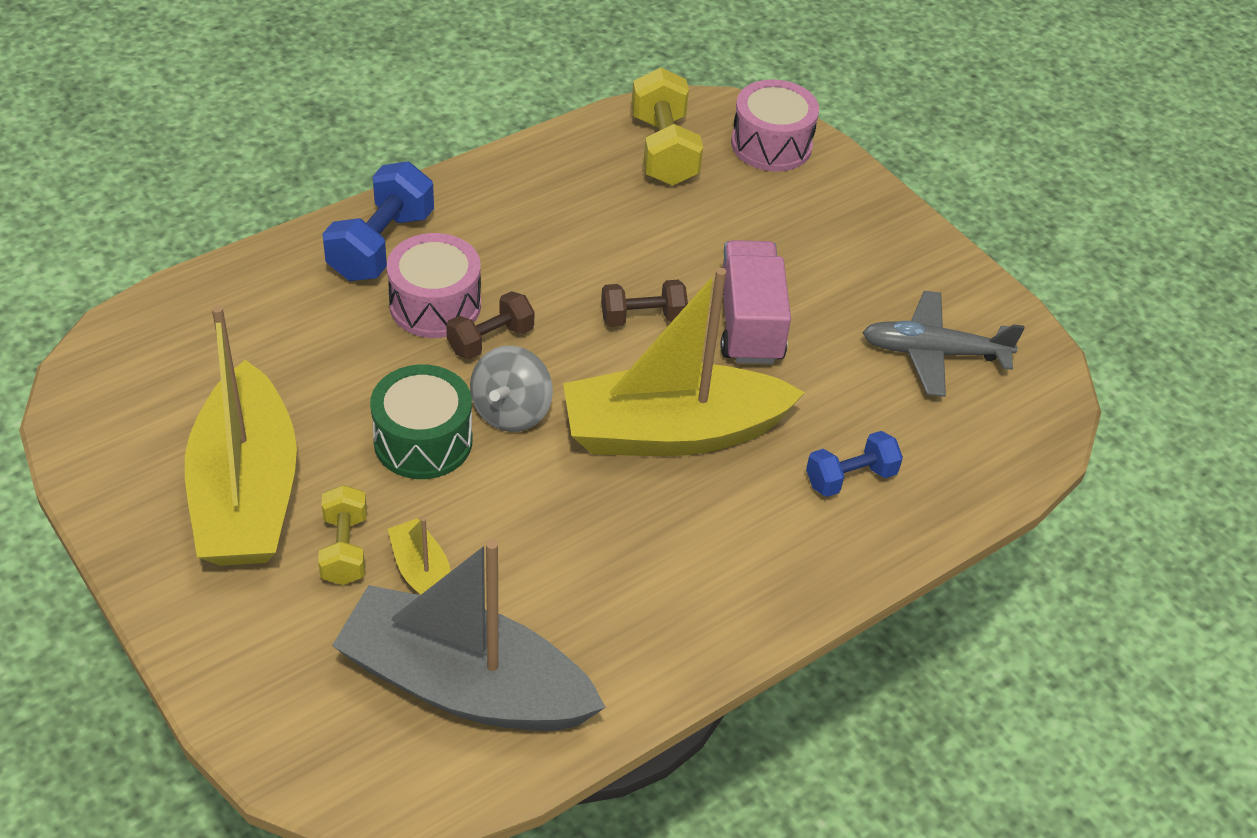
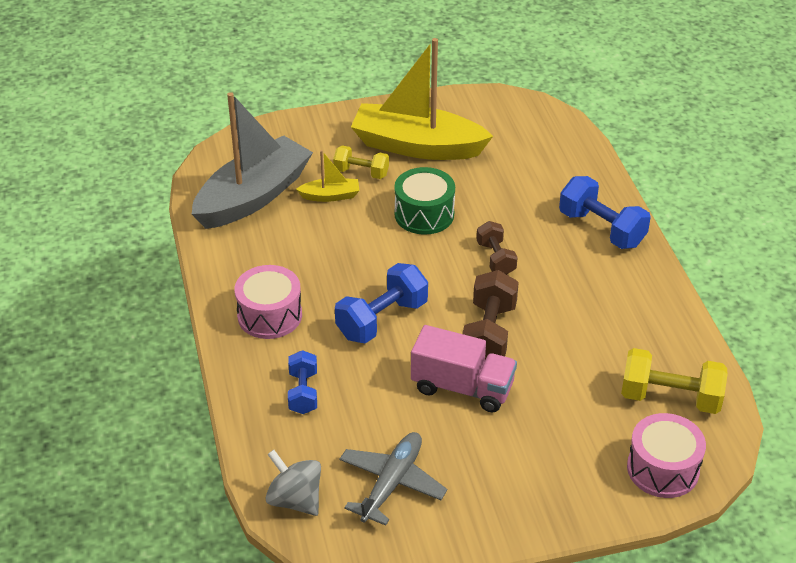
camera: 115 degrees right, 5 degrees down
(435, 305) = (537, 241): pink drum -> pink drum (270, 315)
(511, 411) = (431, 254): grey spinning top -> grey spinning top (295, 500)
(642, 318) = (489, 334): brown dumbbell -> brown dumbbell, size x1.60
(672, 432) = (382, 319): yellow boat -> blue dumbbell

